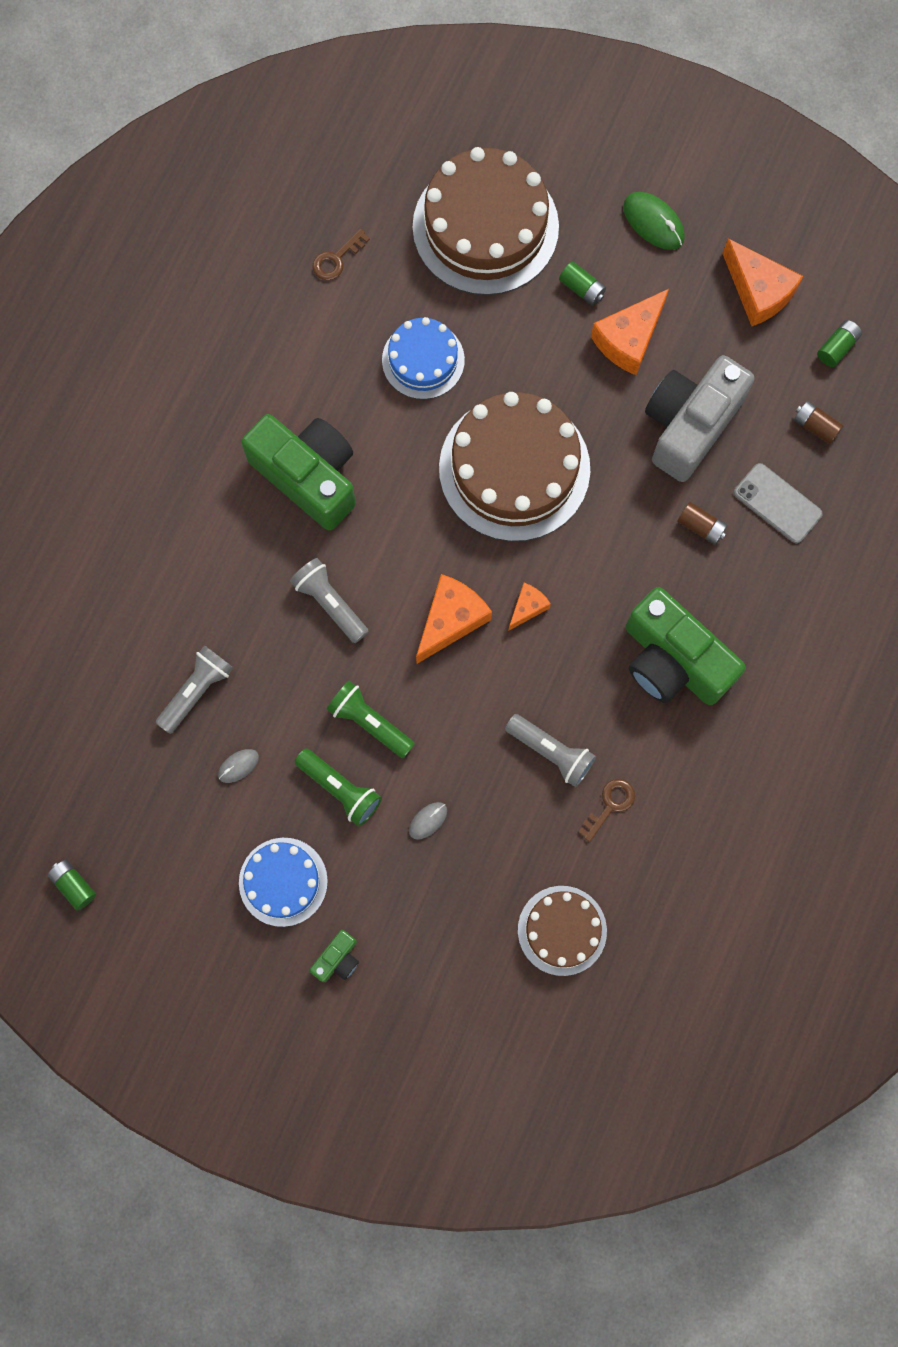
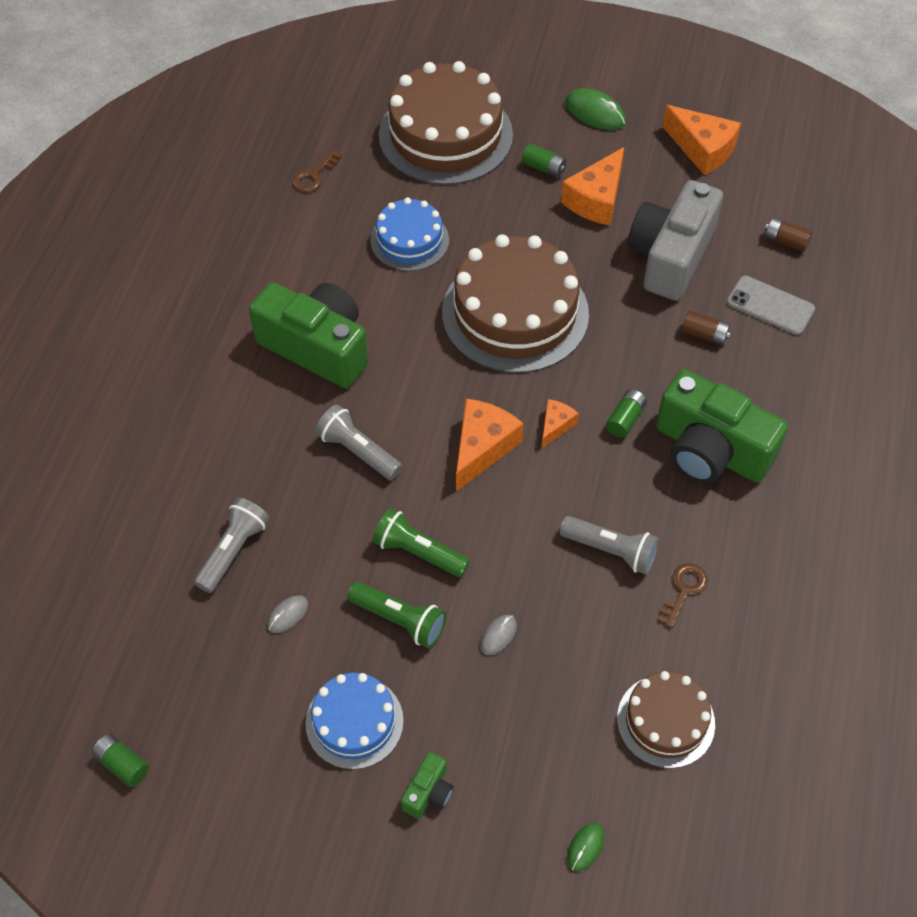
camera: 10 degrees left, 20 degrees down
(464, 1033) = (585, 847): none -> green mouse
(837, 347) = (785, 180): green battery -> green battery (625, 419)

